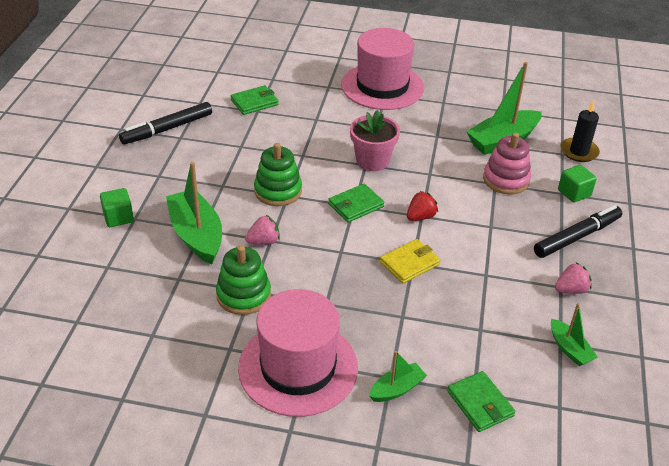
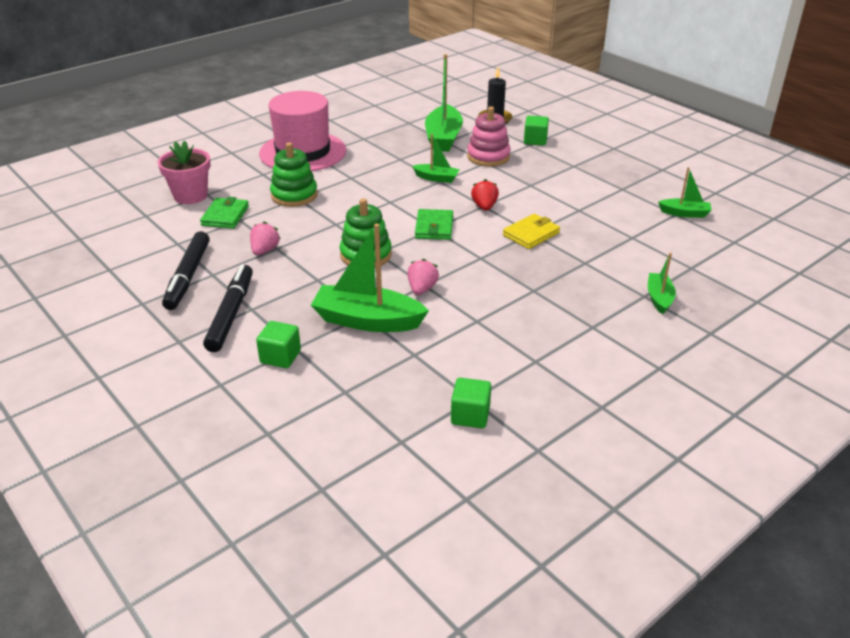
camera: 50 degrees left, 5 degrees down
(132, 343) = (470, 415): none -> green cube
(243, 295) = (477, 327): green stacking toy -> green stacking toy (294, 195)
(298, 367) = (592, 334): pink hat -> none
(372, 161) = (390, 197): pink flower pot -> pink flower pot (190, 196)
(409, 263) = (531, 234): yellow wallet -> yellow wallet turned 45 degrees clockwise
(432, 170) = (436, 178): none -> green boat
(480, 403) = (704, 270): green wallet -> none
(571, 290) = (629, 187): pink strawberry -> pink strawberry (264, 250)
(577, 237) = (580, 160): black marker -> black marker (231, 314)

